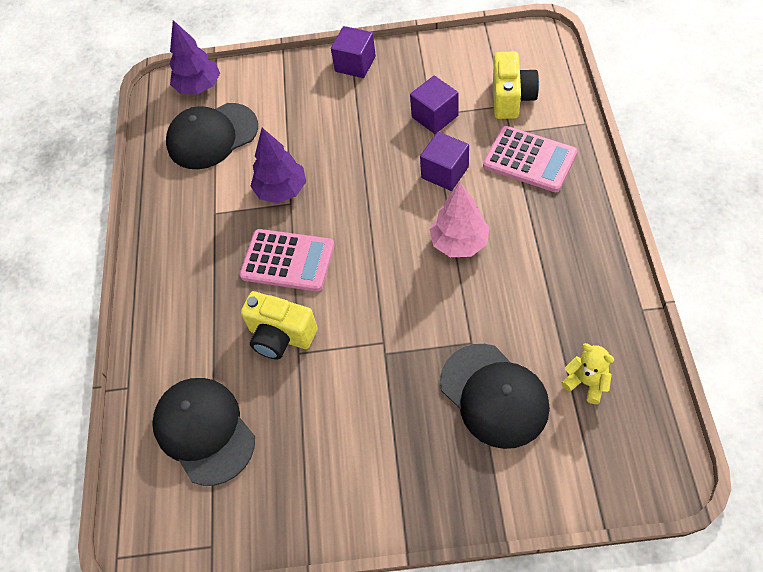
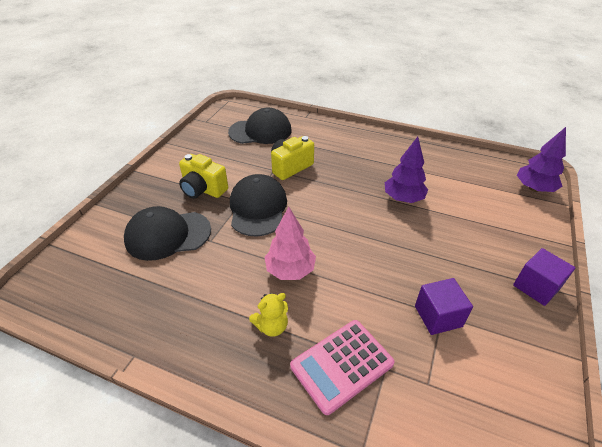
camera: 110 degrees right, 15 degrees down
(212, 136) = (475, 182): black cap -> black cap (258, 208)
(288, 260) = (341, 184): pink calculator -> none
(445, 172) = (365, 293): purple cube -> none
(511, 98) = (435, 397): yellow camera -> yellow camera (203, 189)
(586, 382) = (125, 284): yellow teddy bear -> yellow teddy bear (272, 326)

